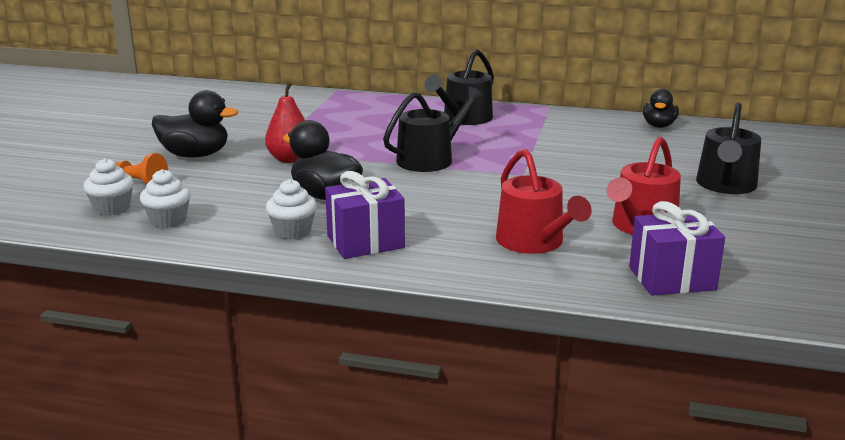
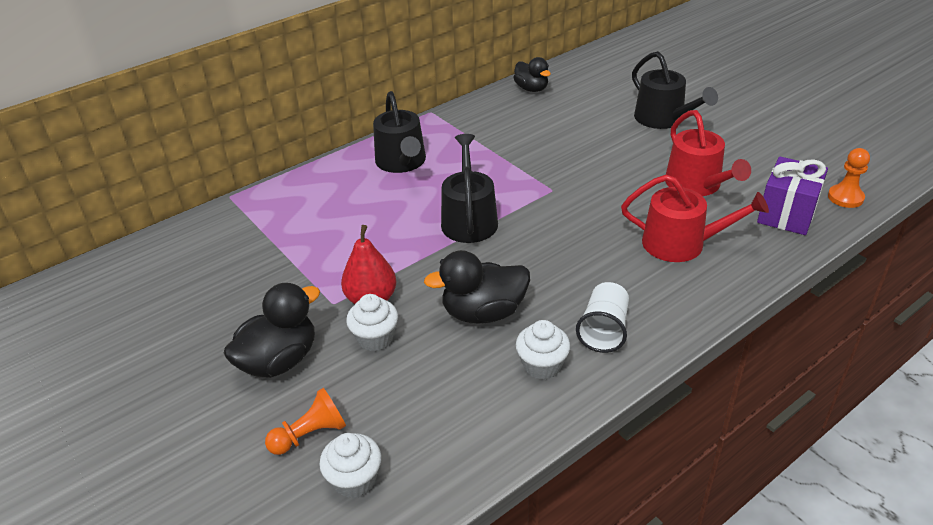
camera: 50 degrees left, 15 degrees up
(168, 220) = (433, 444): white cupcake -> white cupcake (375, 338)
(365, 242) = (604, 330): purple gift -> white cup
(763, 302) = (845, 197): none -> orange pawn

